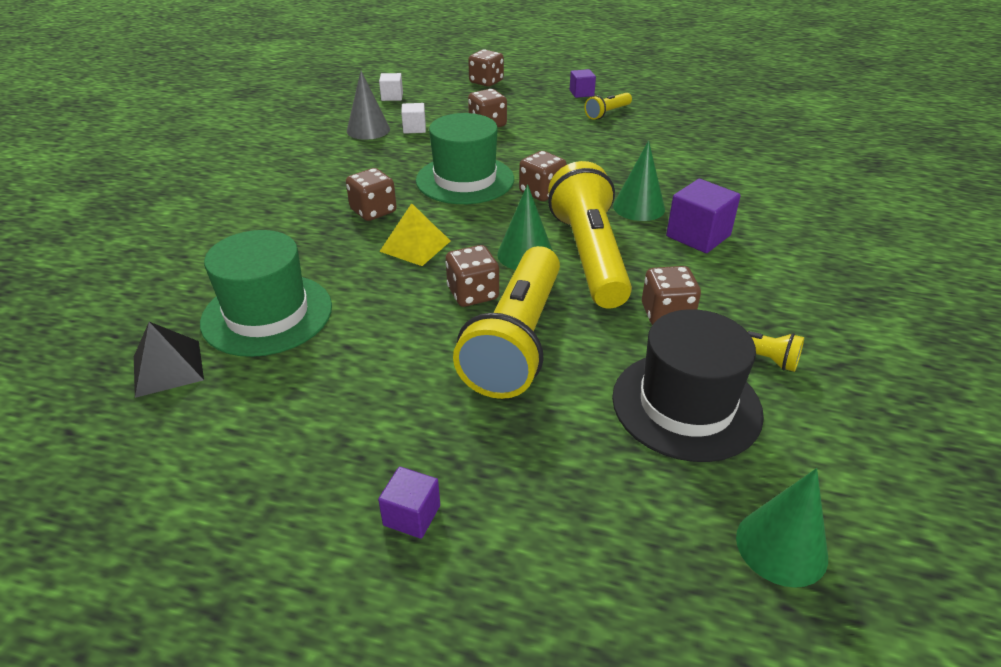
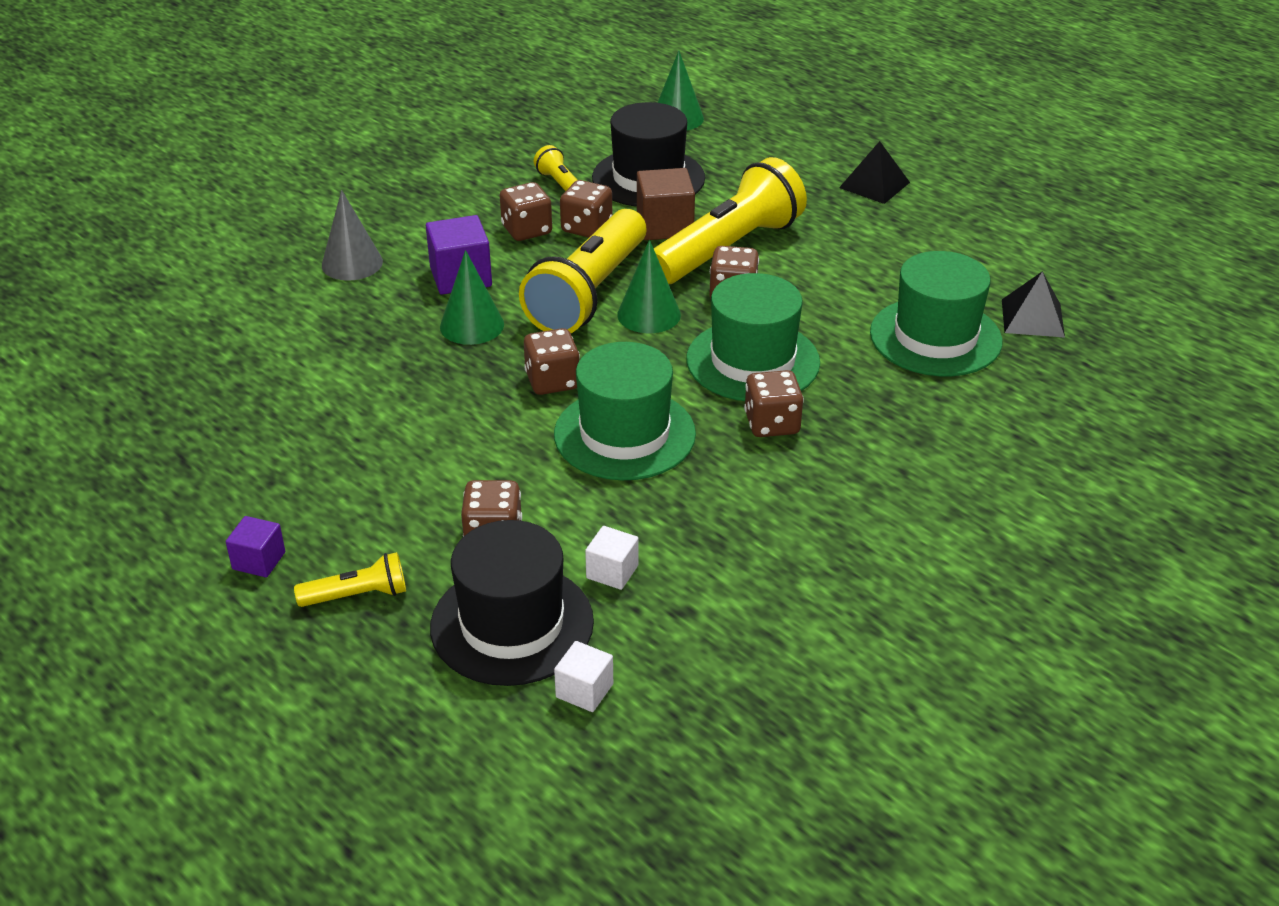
camera: 150 degrees left, 0 degrees up
(368, 130) = (687, 598): grey cone -> grey cone (352, 263)
(412, 515) = (874, 185): purple cube -> black pyramid
(415, 246) = (752, 361): yellow pyramid -> green hat
(444, 104) = (512, 624): none -> black hat
(486, 82) = (373, 670): brown dice -> brown dice (526, 230)
(600, 345) = (665, 226): none -> brown cube
(607, 113) = (290, 492): yellow flashlight -> yellow flashlight (357, 595)

